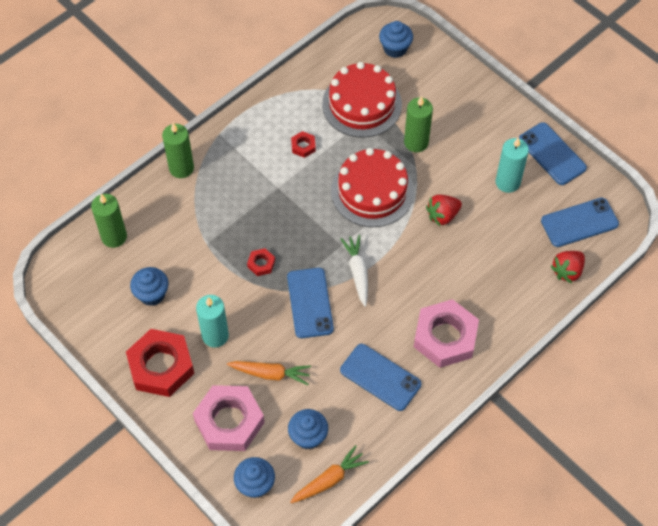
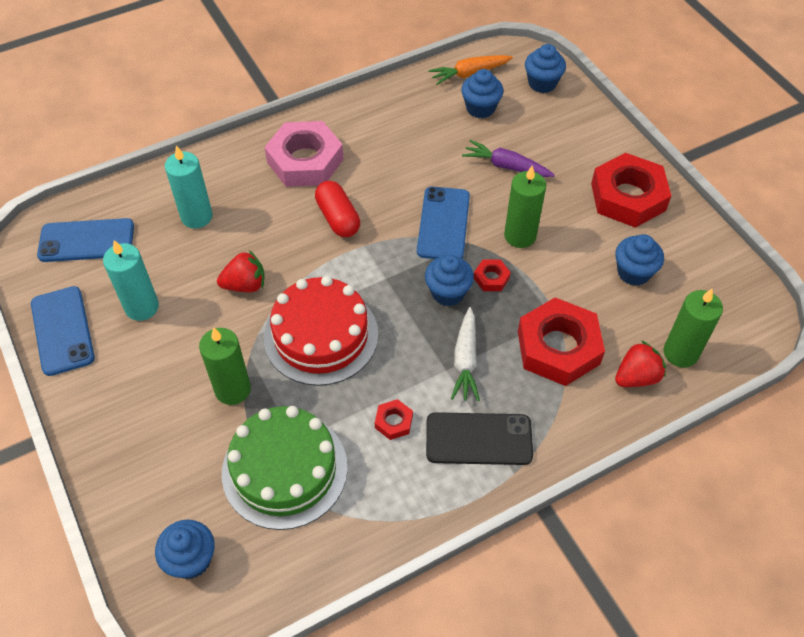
camera: 165 degrees left, 5 degrees down
(181, 168) = (578, 430): green candle -> green candle (520, 236)
(202, 221) = (558, 347): none -> red nut
(215, 335) = (562, 214): turquoise candle -> turquoise candle (196, 216)
(229, 421) = (559, 135): pink nut -> none
(245, 148) = (478, 439): none -> black phone
(270, 374) = (506, 166): orange carrot -> purple carrot
(291, 244) = (448, 292): none -> blue cupcake
(357, 272) = (376, 243): white carrot -> white carrot (465, 360)
(362, 104) = (284, 469): red cake -> green cake
(380, 377) = (389, 140): blue phone -> none
(396, 288) = (338, 218): none -> red capsule
(567, 271) = (136, 194): red strawberry -> red strawberry (636, 377)

